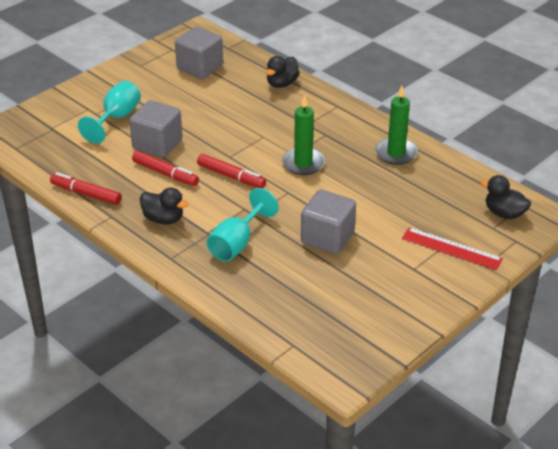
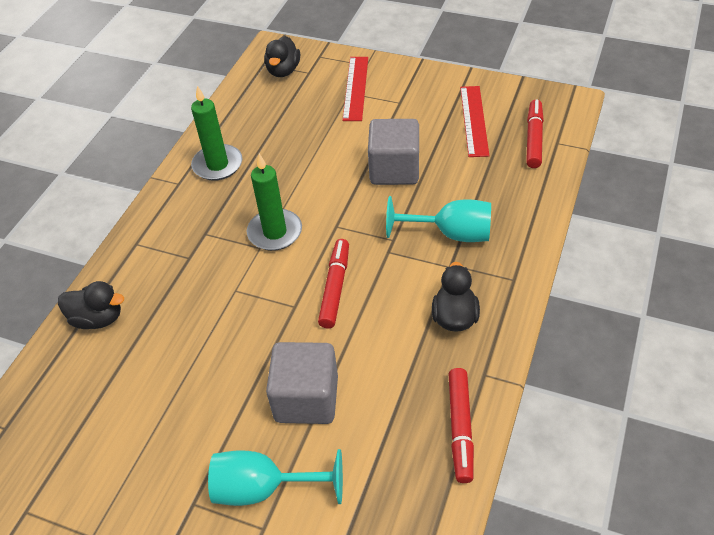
camera: 110 degrees left, 10 degrees up
(165, 173) = (366, 358): red marker -> red marker (534, 138)
(200, 67) = (78, 441): grey cube -> none
(358, 304) = (474, 120): none -> red ruler

